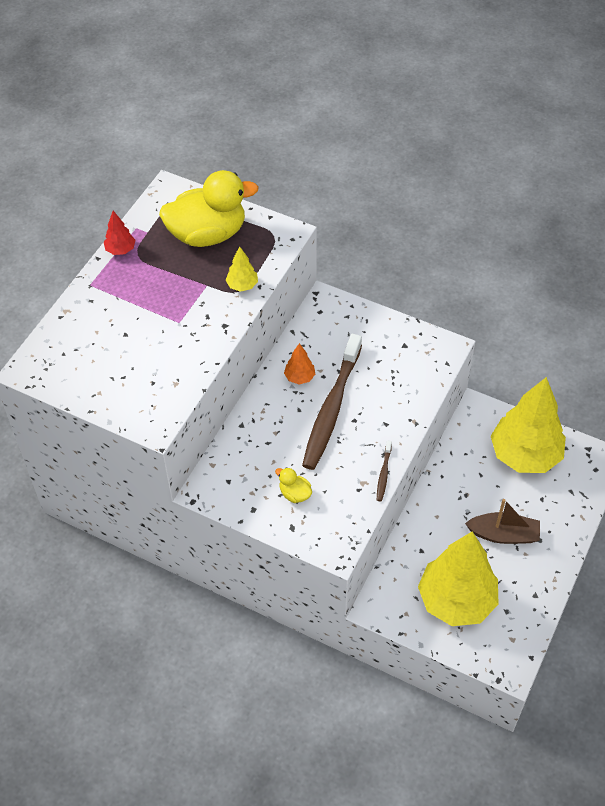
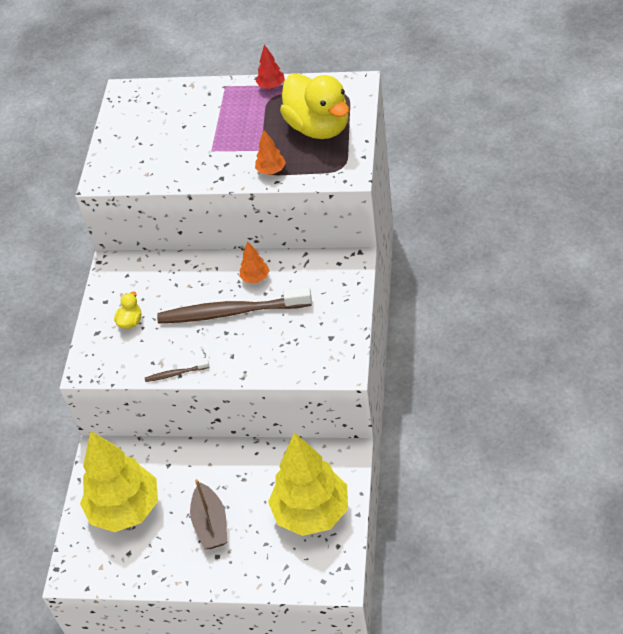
camera: 75 degrees right, 5 degrees down
(242, 285) = (271, 171): yellow tree -> orange tree

